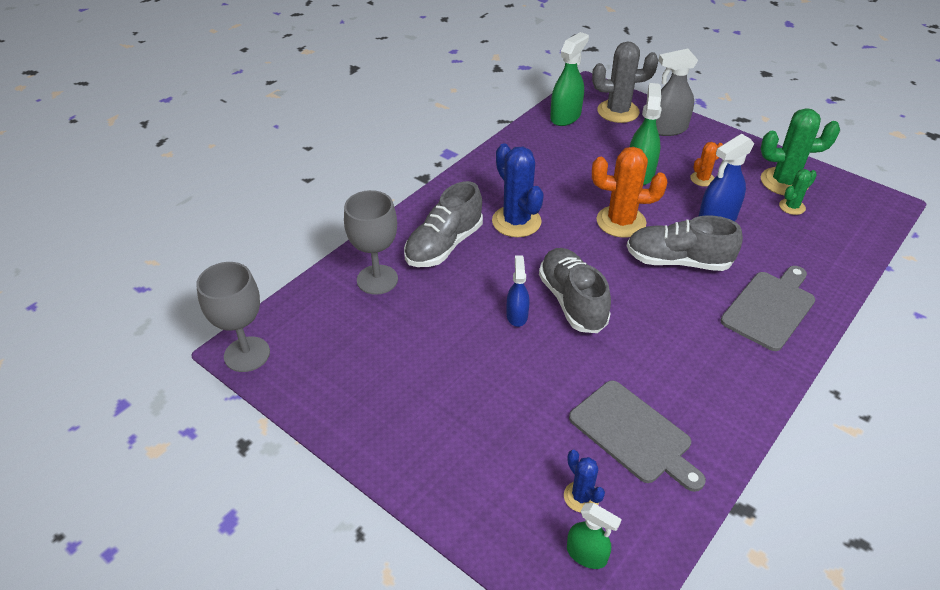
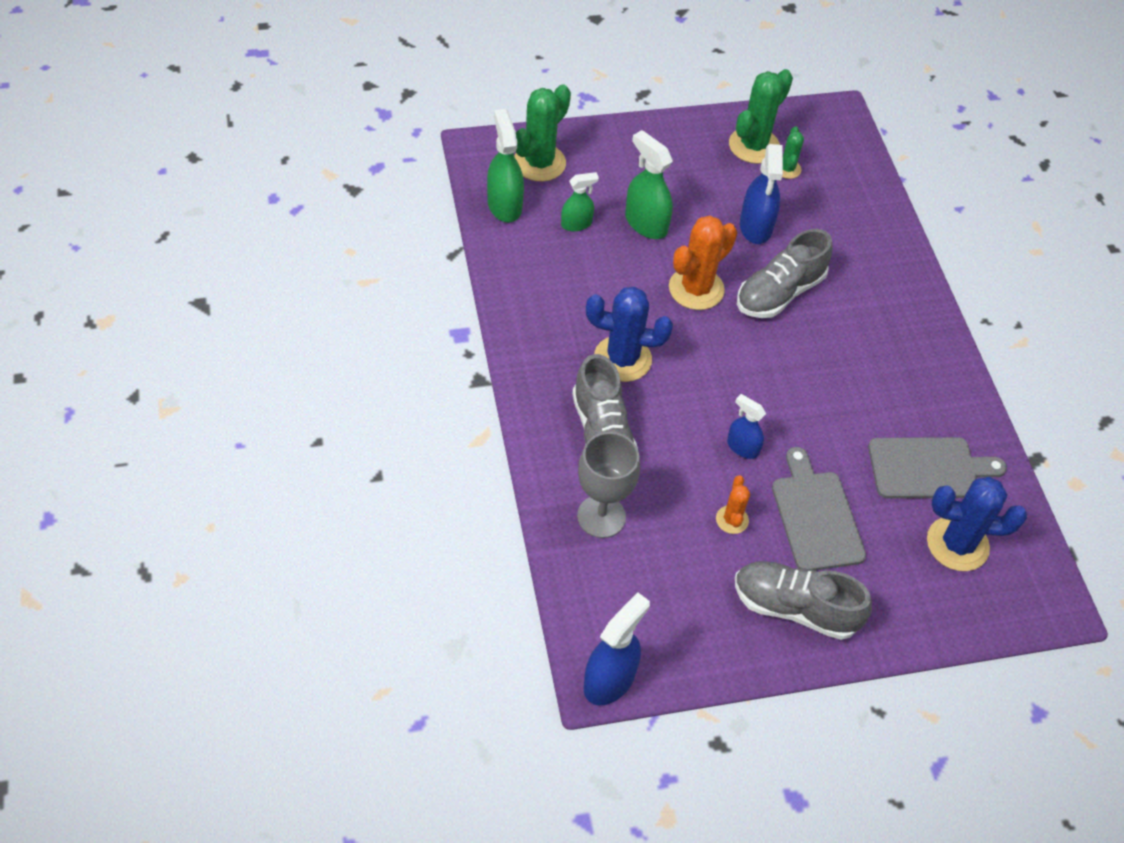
camera: 55 degrees left, 10 degrees up
(247, 354) = (609, 680): grey goblet -> blue spray bottle
(572, 301) = (760, 398): grey shoe -> grey shoe (795, 608)
(581, 497) = (957, 544): blue cactus -> blue cactus, size x1.90
(586, 554) = (1006, 578): green spray bottle -> green spray bottle (576, 224)
(618, 111) = (539, 163): grey cactus -> green cactus
(667, 129) = (604, 153): grey spray bottle -> none
(702, 179) = (697, 191): orange cactus -> orange cactus (732, 520)
(770, 308) = (880, 283): grey cutting board -> grey cutting board (816, 516)

